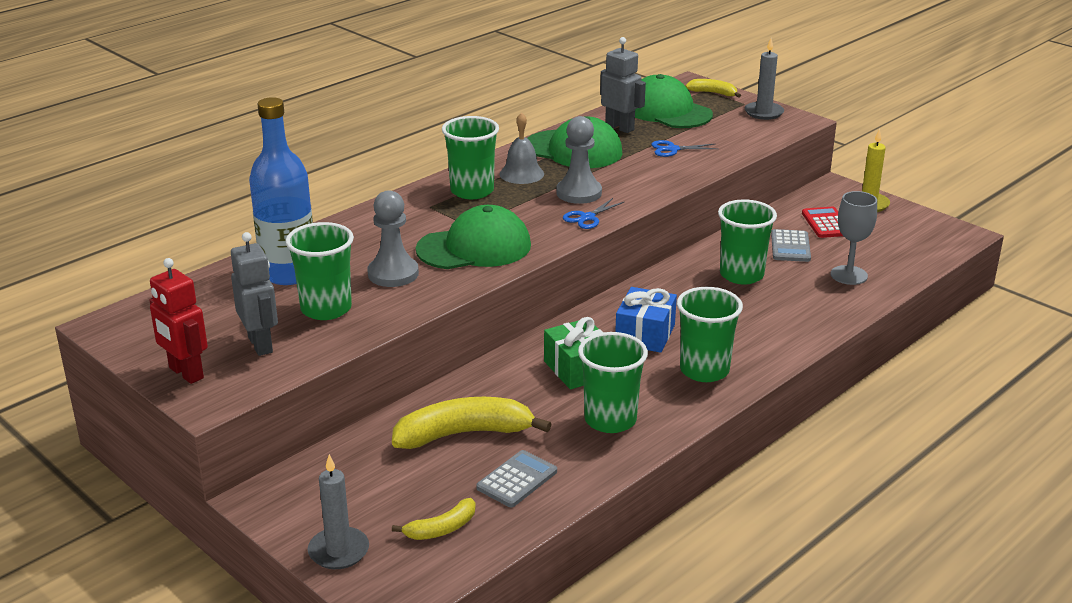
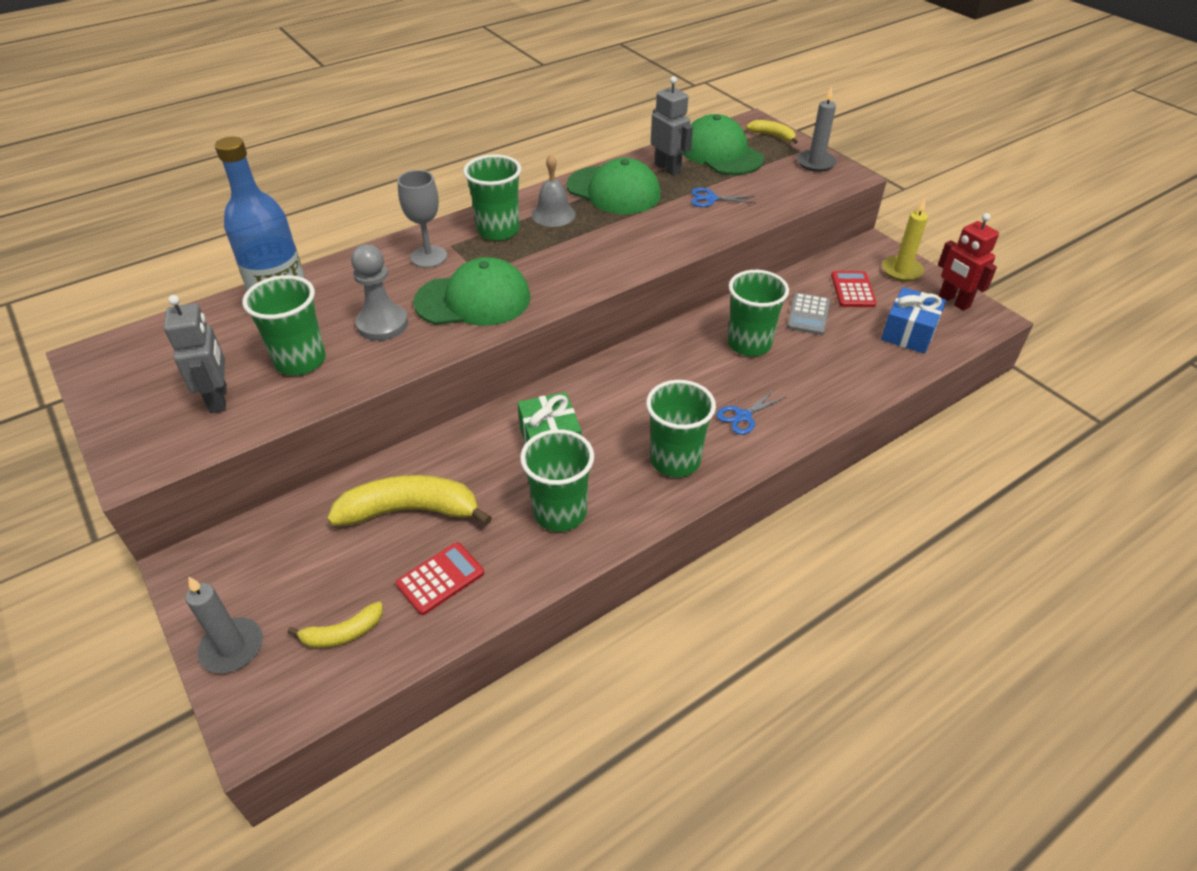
camera: 10 degrees right, 15 degrees up
(186, 373) = (132, 427): red robot -> red robot (954, 301)
(517, 480) = (440, 578): grey calculator -> red calculator
(579, 193) = (600, 243): grey pawn -> none
(587, 217) = (597, 274): blue scissors -> blue scissors (743, 416)
(645, 334) = (630, 407): blue gift -> blue gift (909, 333)
(849, 275) = (858, 356): grey goblet -> grey goblet (428, 257)

